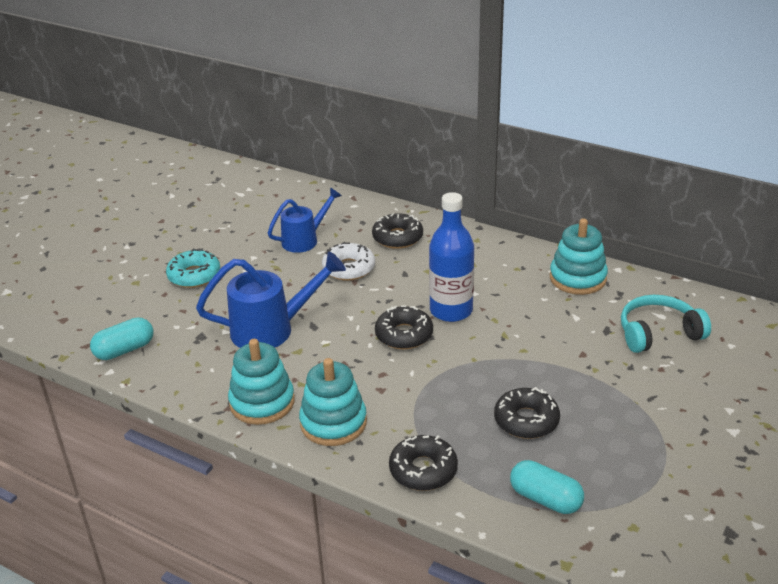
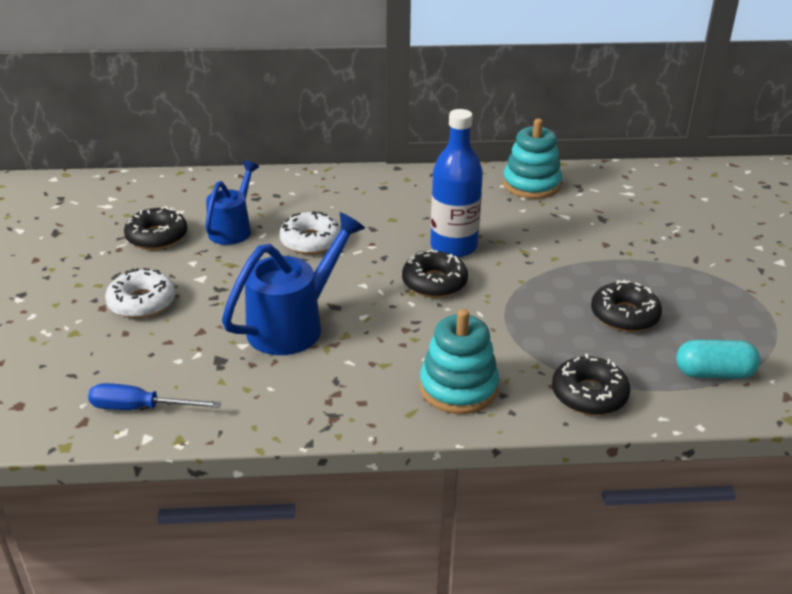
camera: 35 degrees left, 0 degrees up
(124, 350) = (140, 408): turquoise capsule -> blue screwdriver
(194, 275) = (142, 302): turquoise donut -> white donut
(262, 402) = (364, 398): turquoise stacking toy -> none
(397, 237) = (329, 199): black donut -> black donut (157, 237)
(658, 333) = (643, 207): turquoise headphones -> none

